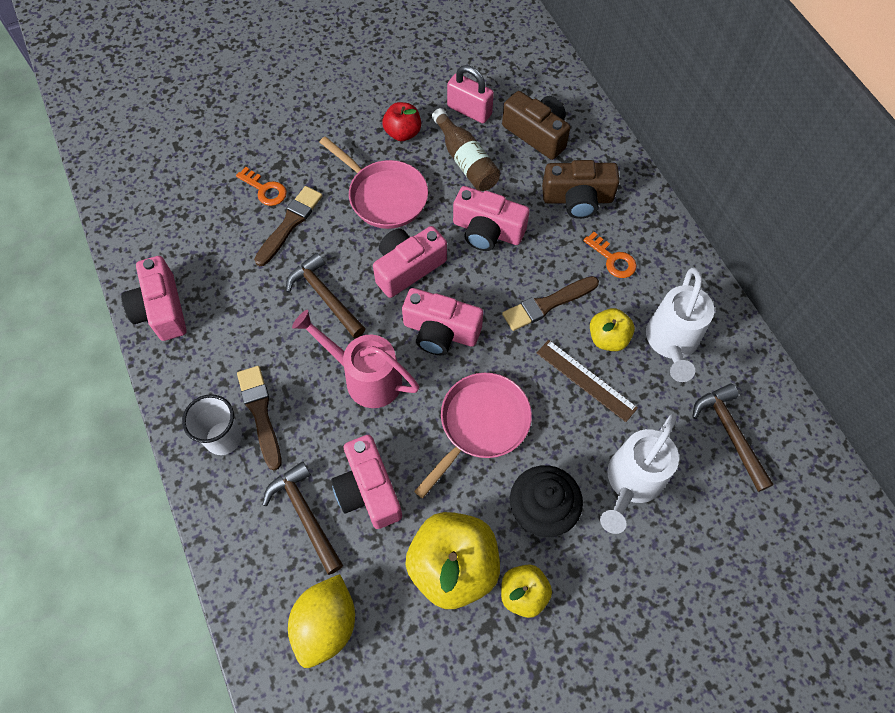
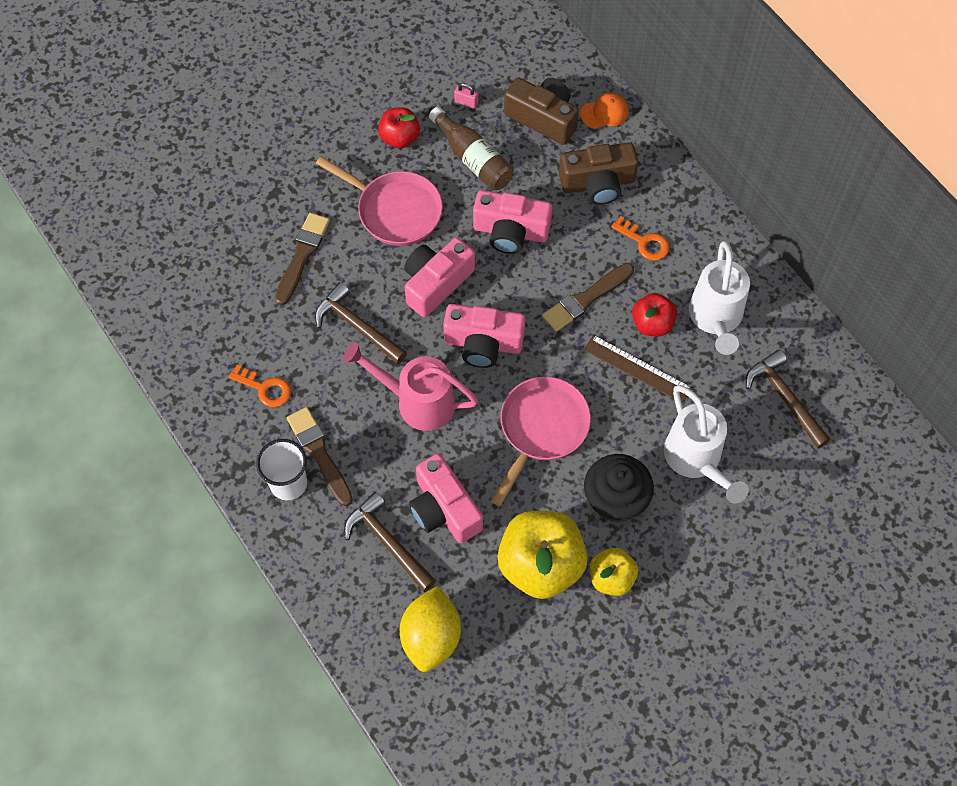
camera: 10 degrees left, 0 degrees up
(161, 309) = (190, 366): pink camera -> none
(265, 189) = (266, 222): orange key -> orange key (265, 388)
(469, 110) = (466, 102): pink padlock -> pink padlock, size x0.47
(595, 137) = (605, 112): none -> orange cap
(608, 338) = (652, 324): yellow apple -> red apple
(631, 483) = (696, 460): white watering can -> white watering can turned 45 degrees counterclockwise

